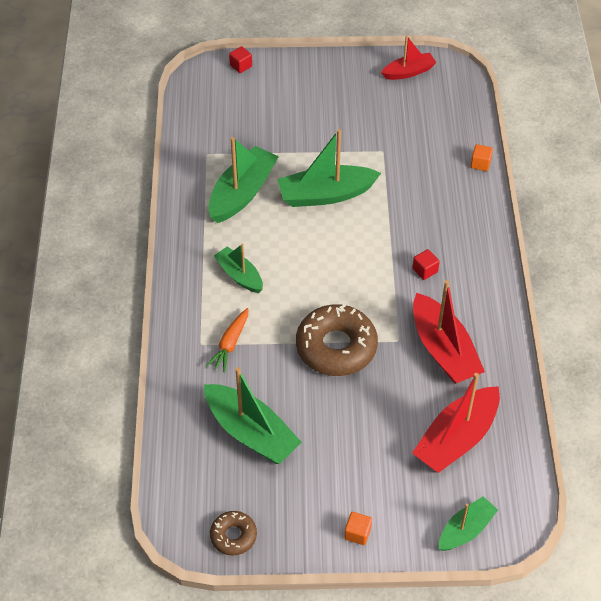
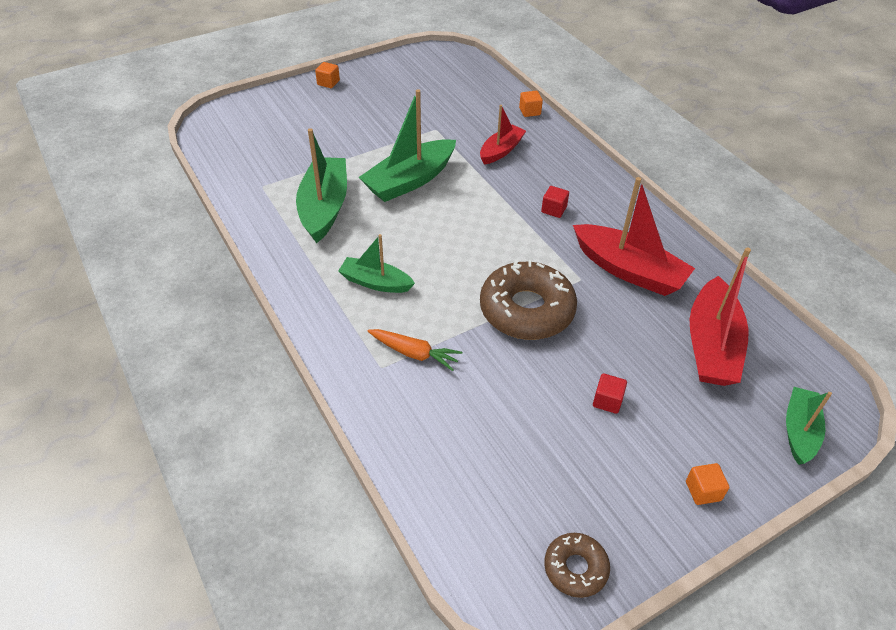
camera: 30 degrees left, 5 degrees down
(230, 344) = (414, 353): orange carrot -> orange carrot turned 60 degrees counterclockwise
(241, 66) = (247, 105): red cube -> red cube (607, 401)
(251, 432) = (505, 436): green boat -> none
(322, 66) = (328, 83): none -> orange cube
(408, 72) = (411, 65): red boat -> red boat (501, 150)

